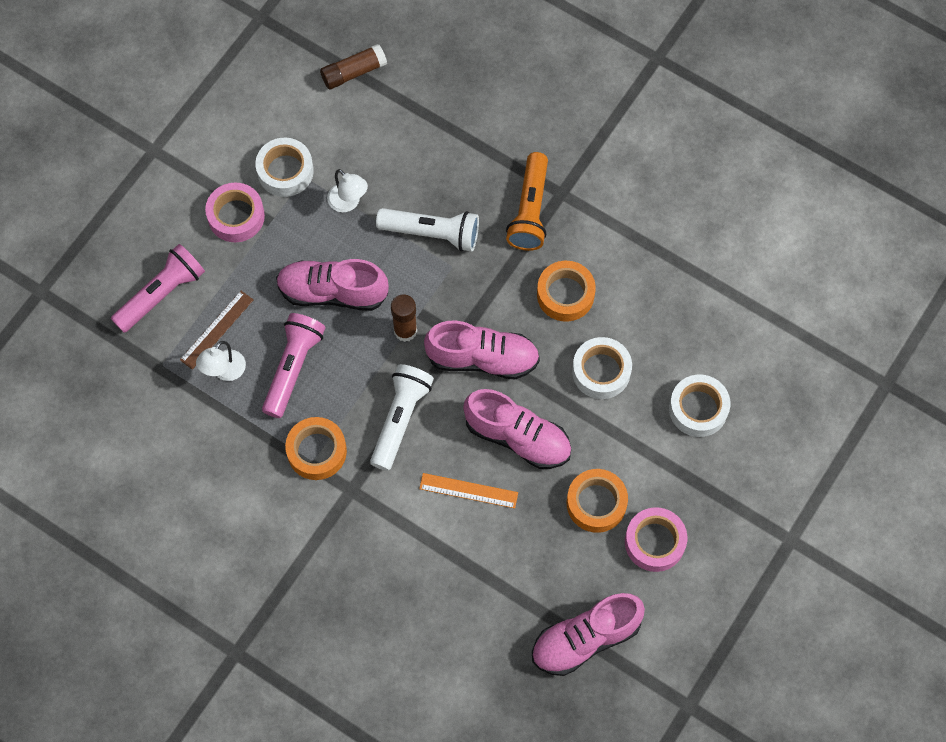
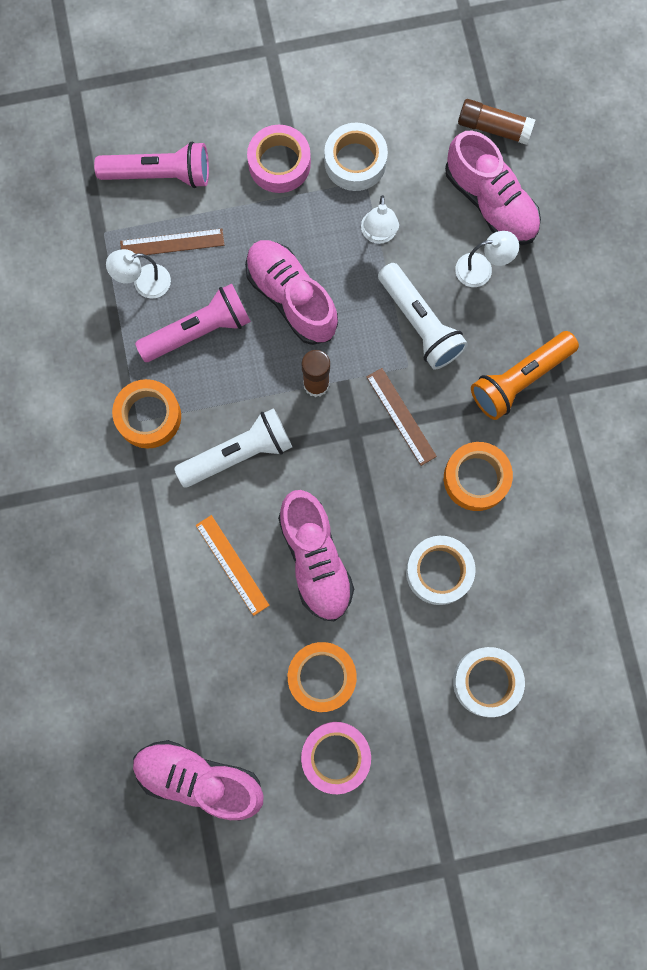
camera: 45 degrees right, 10 degrees up
(436, 165) = (481, 269): none -> white lamp
(480, 300) = (401, 416): none -> brown ruler
(482, 358) = (354, 467): pink shoe -> pink shoe (490, 202)

